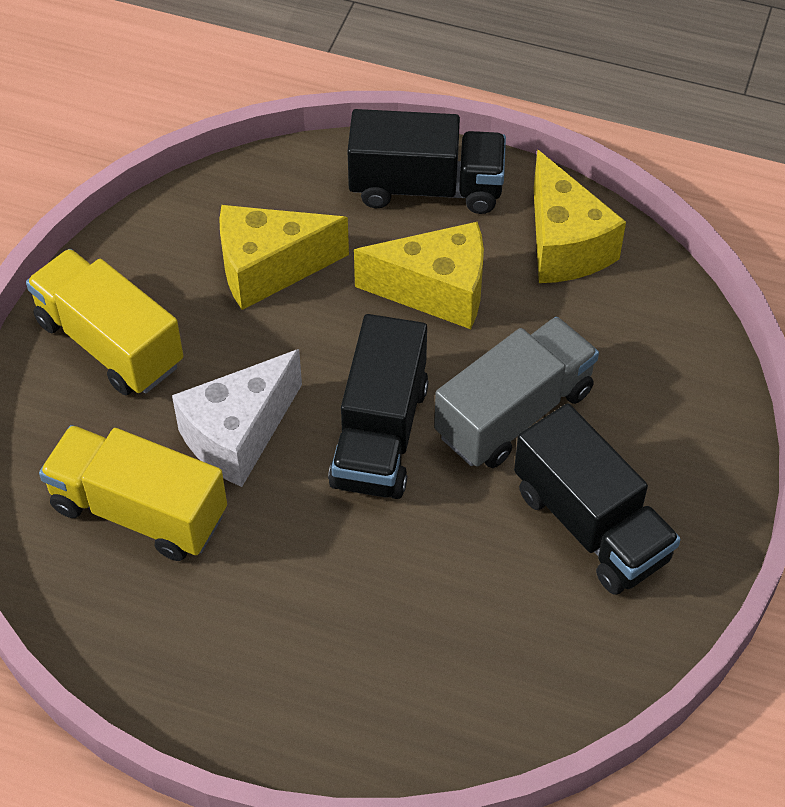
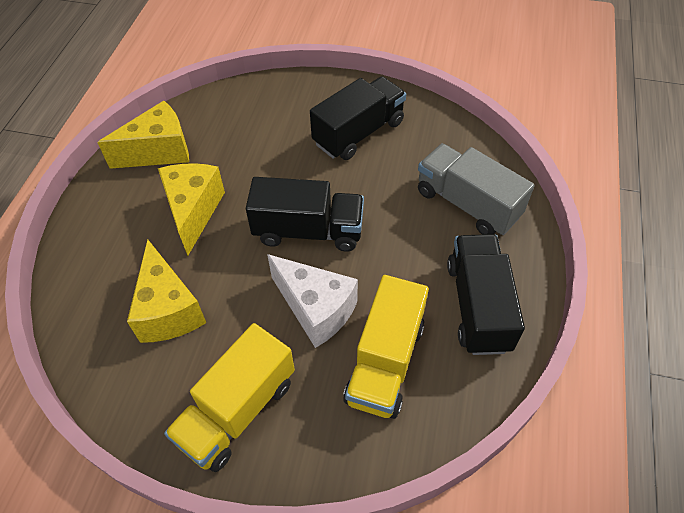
camera: 95 degrees left, 0 degrees up
(426, 187) = (101, 224): black truck -> black truck (478, 306)
(514, 413) = (287, 168): grey truck -> grey truck (467, 204)

